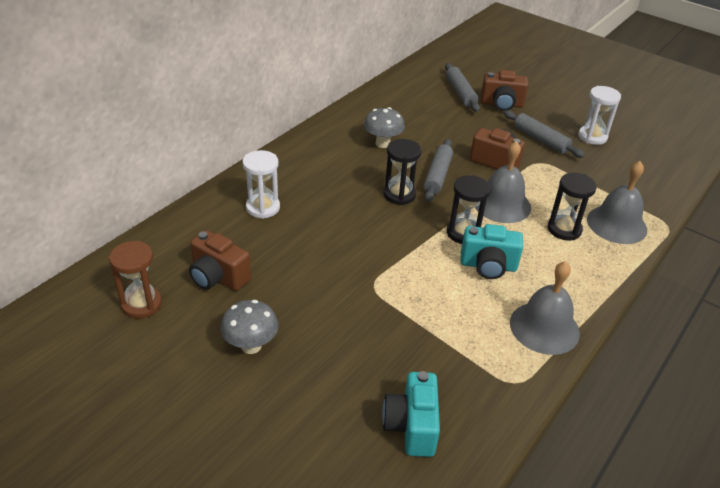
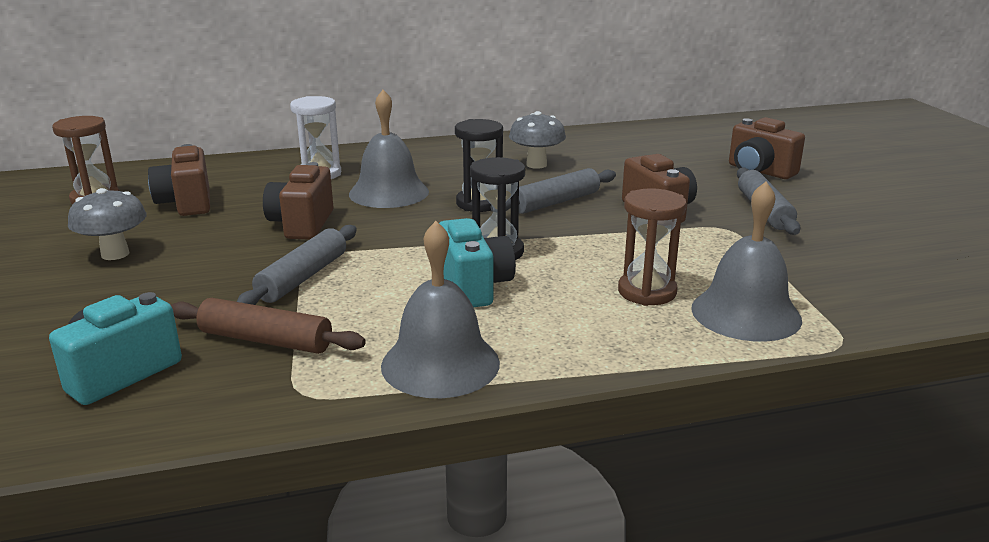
camera: 40 degrees right, 15 degrees down
(326, 261) = (302, 224): none -> brown camera
(447, 360) = (266, 340): none -> brown rolling pin
(460, 93) = (715, 151): grey rolling pin -> grey rolling pin (303, 277)
(488, 266) = (474, 287): turquoise camera -> turquoise camera turned 150 degrees counterclockwise
(502, 204) = (596, 245): grey bell -> grey bell (389, 192)
(564, 229) = (647, 292): black hourglass -> brown hourglass
(592, 137) = (859, 228): white hourglass -> none

